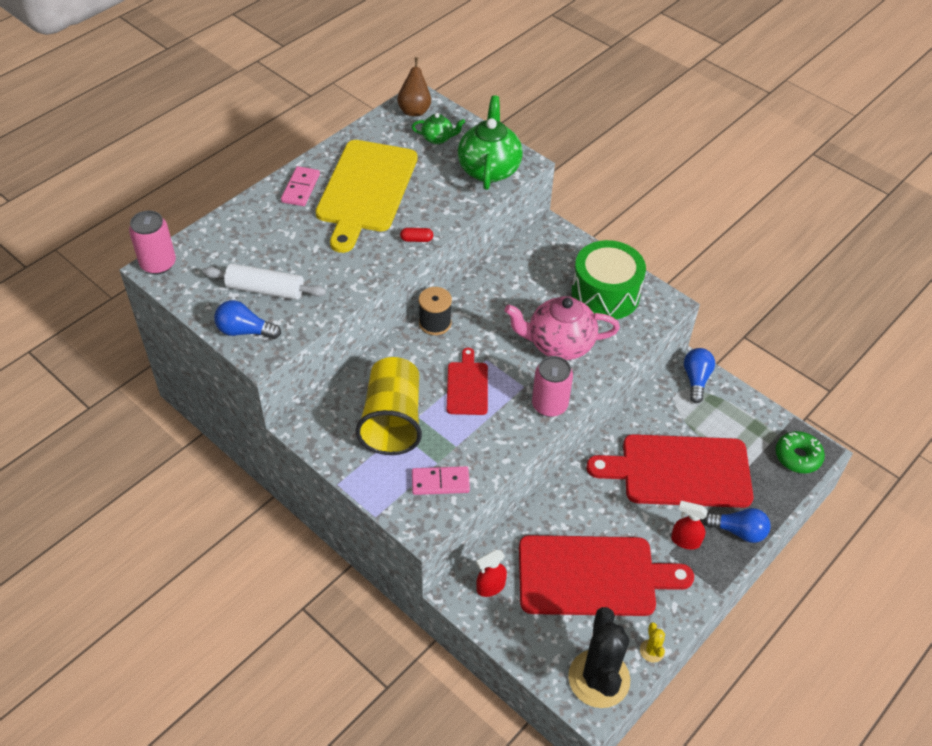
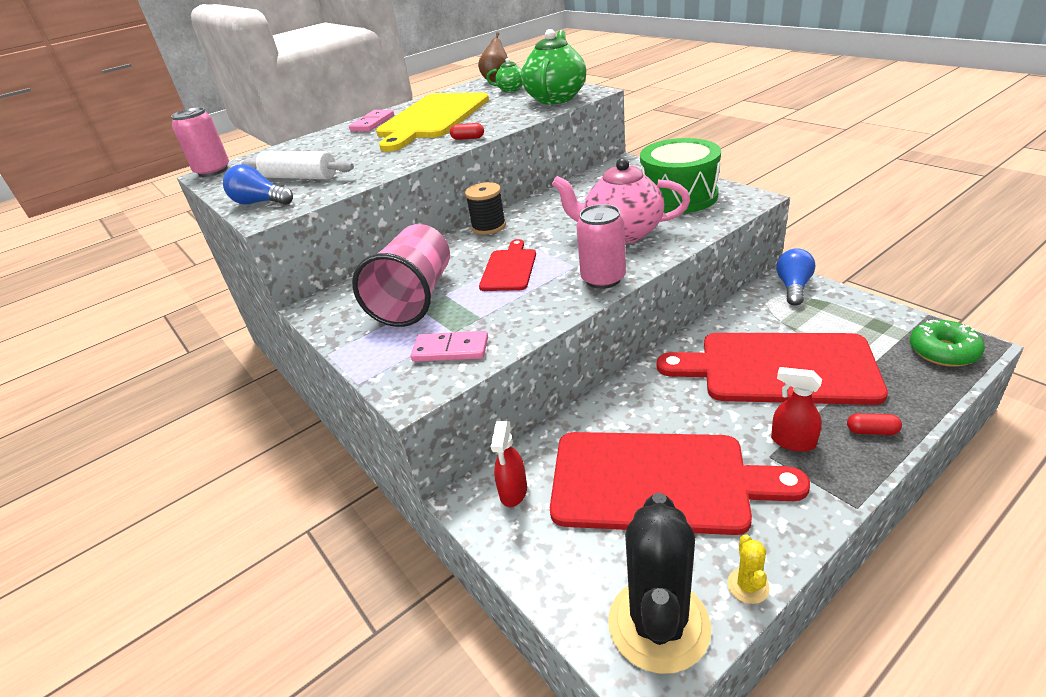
camera: 15 degrees right, 15 degrees down
(392, 420) = (415, 298): yellow cup -> pink cup
(490, 587) = (513, 492): red spray bottle -> red spray bottle turned 60 degrees counterclockwise
(738, 531) = (871, 431): blue light bulb -> red capsule

